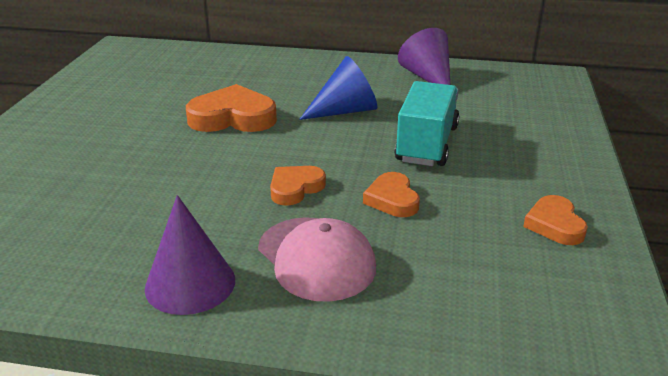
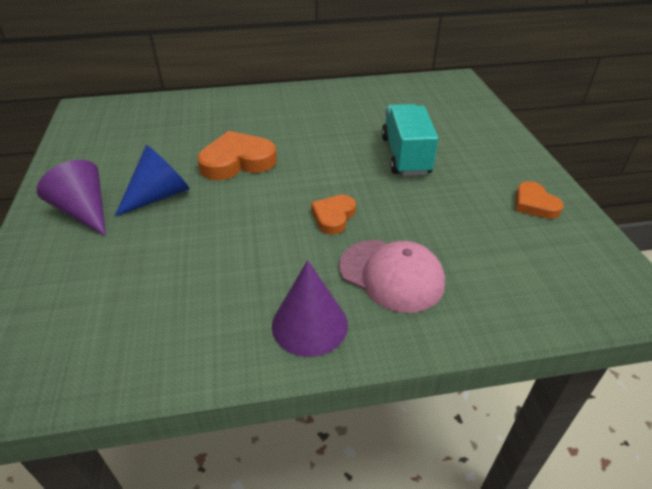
camera: 20 degrees left, 10 degrees up
(345, 111) = (325, 138): blue cone -> blue cone (159, 196)
(392, 199) = (412, 209): orange heart -> none
(428, 77) = (367, 96): purple cone -> purple cone (84, 211)

